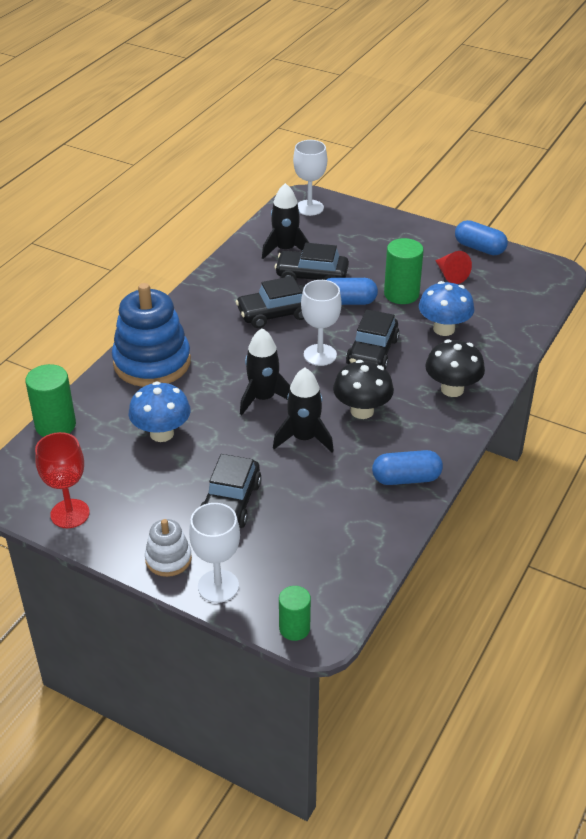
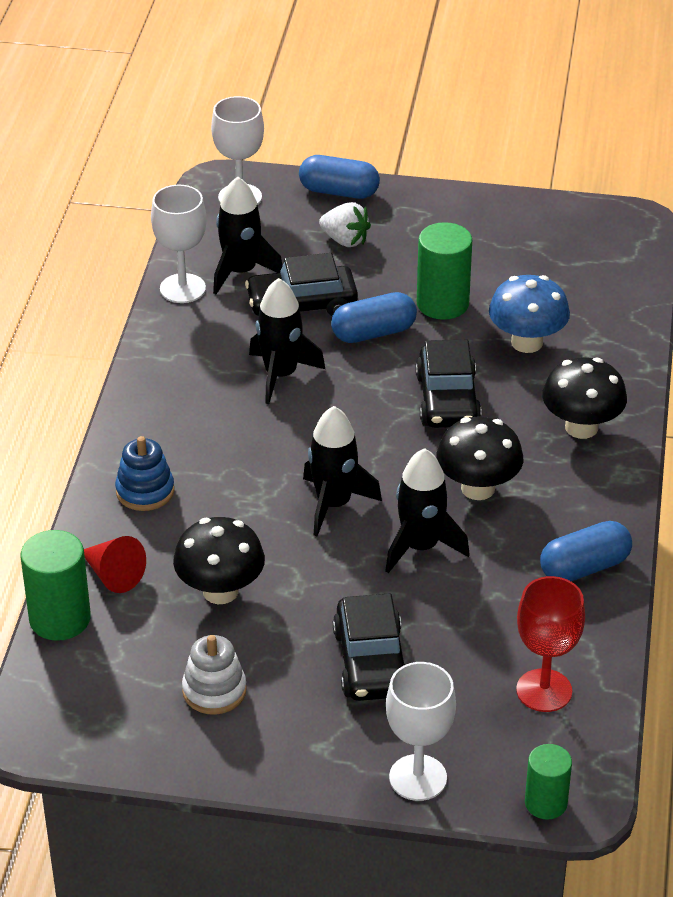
camera: 20 degrees left, 0 degrees up
(70, 514) = (158, 738): red goblet -> red goblet (544, 690)
(152, 362) = (145, 491): blue stacking toy -> blue stacking toy, size x0.50
(162, 433) = (220, 591): blue mushroom -> black mushroom
(168, 559) = (331, 761): white stacking toy -> white stacking toy (214, 691)
(275, 314) = (280, 375): black car -> black rocket
(320, 355) = (377, 421): white goblet -> white goblet (182, 288)
(360, 245) = (345, 240): none -> white strawberry
(450, 275) = (495, 259): red cone -> red cone (113, 574)
(479, 248) = (514, 209): blue capsule -> blue capsule (339, 191)

